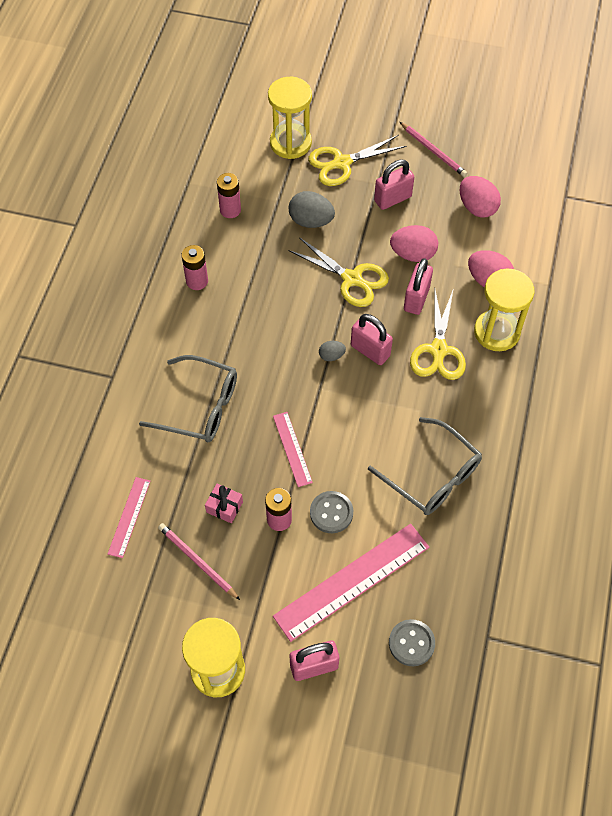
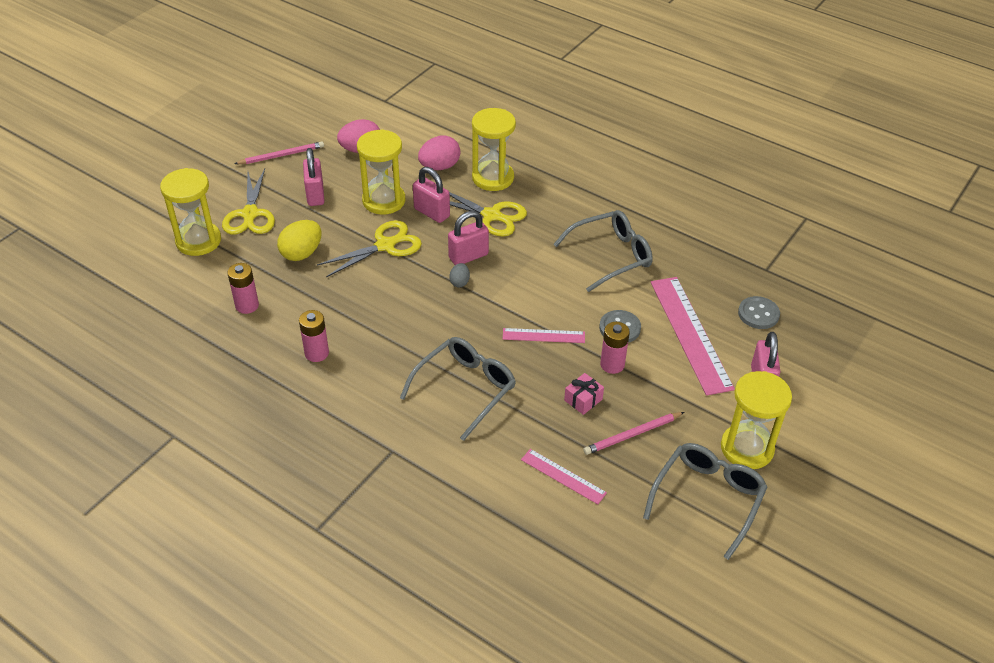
camera: 70 degrees left, 15 degrees down
(144, 647) = (707, 499): none -> grey glasses
(311, 221) = (302, 253): grey egg -> yellow egg
(413, 254) = (384, 201): pink egg -> yellow hourglass

